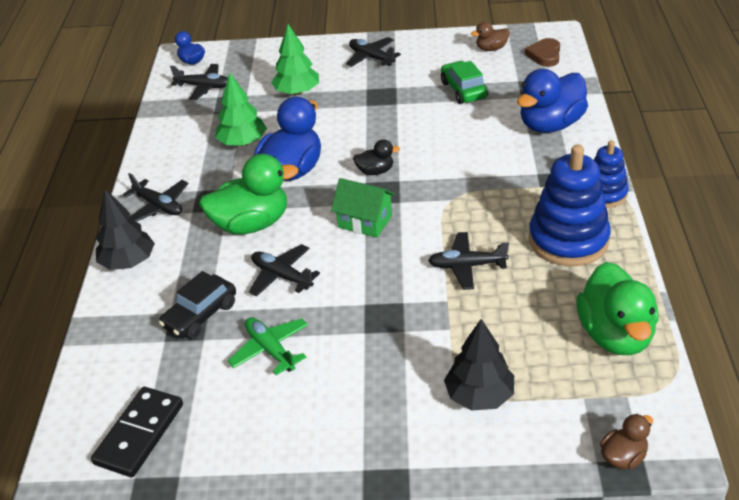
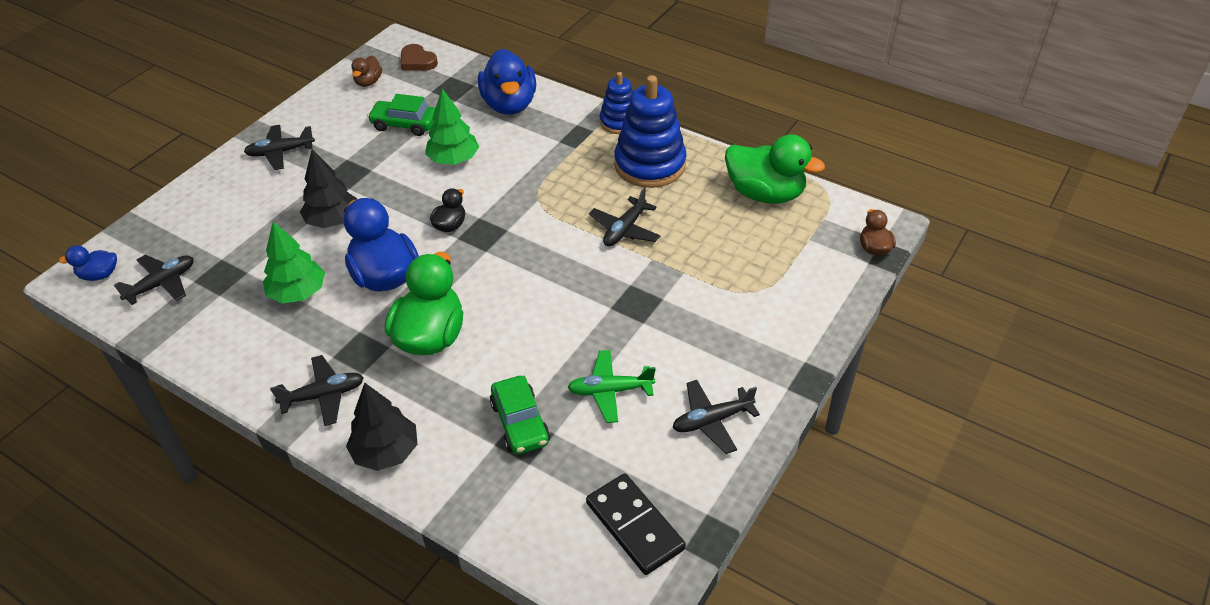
camera: 60 degrees left, 5 degrees up
(200, 315) = (520, 423): black car -> green car
(282, 276) = (524, 345): black plane -> black plane (712, 421)
(297, 92) = (267, 222): green tree -> green tree (453, 160)
(365, 221) = (509, 262): green house -> none
(479, 396) = (765, 289): black tree -> black tree (333, 220)

